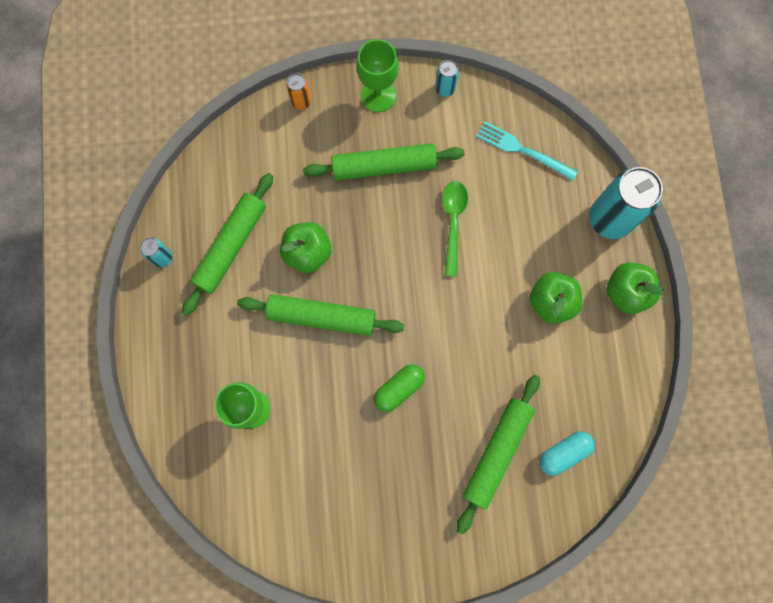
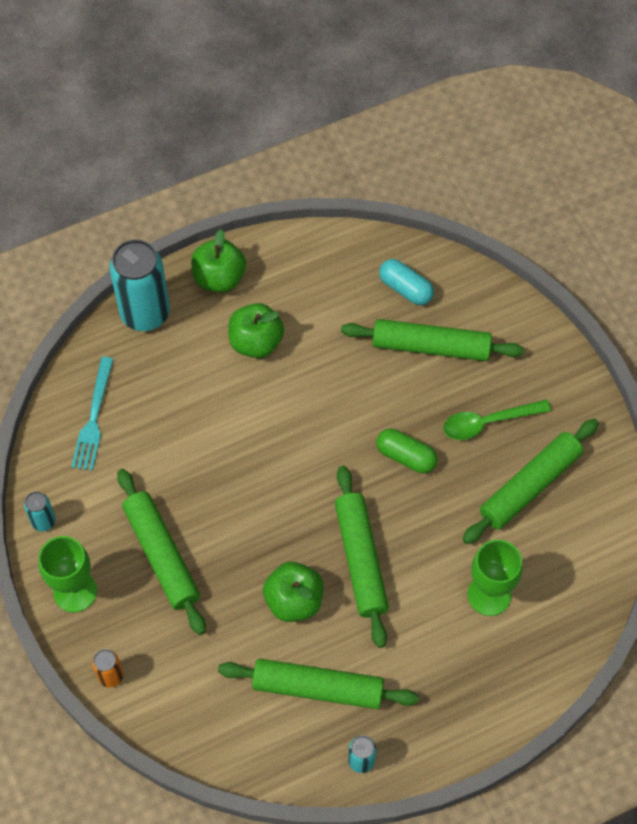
camera: 110 degrees left, 15 degrees down
(333, 485) = (530, 485): none -> green rolling pin
(453, 222) = (203, 462): green spoon -> green spoon (488, 422)

